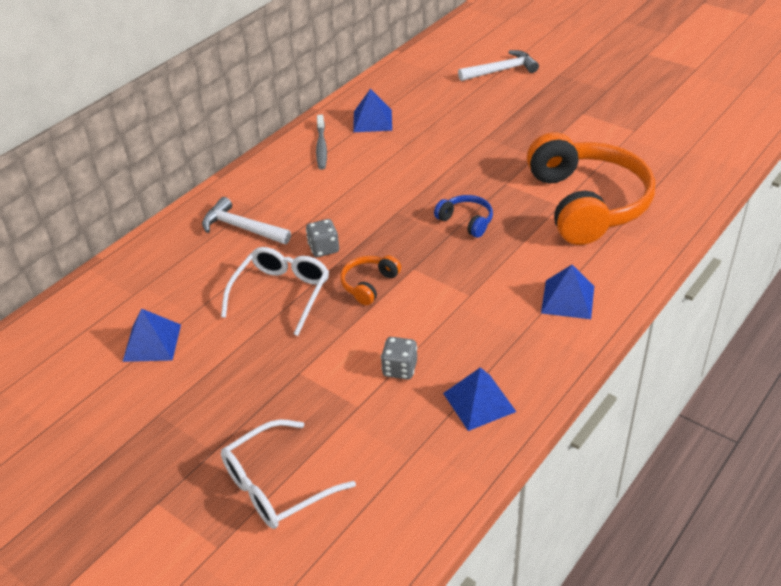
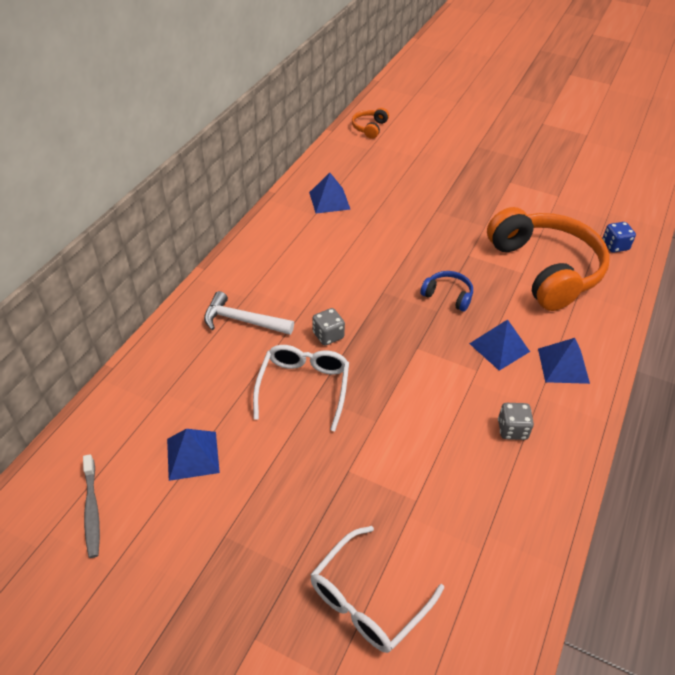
camera: 15 degrees left, 5 degrees up
(321, 147) = (291, 230): grey toothbrush -> grey toothbrush (92, 510)
(369, 284) = (382, 369): orange headphones -> orange headphones (369, 128)
(400, 369) = (441, 455): grey dice -> grey dice (512, 429)
(479, 402) = (524, 481): blue pyramid -> blue pyramid (499, 347)
(501, 70) = (426, 145): white hammer -> none
(679, 186) = (615, 246): none -> blue dice

